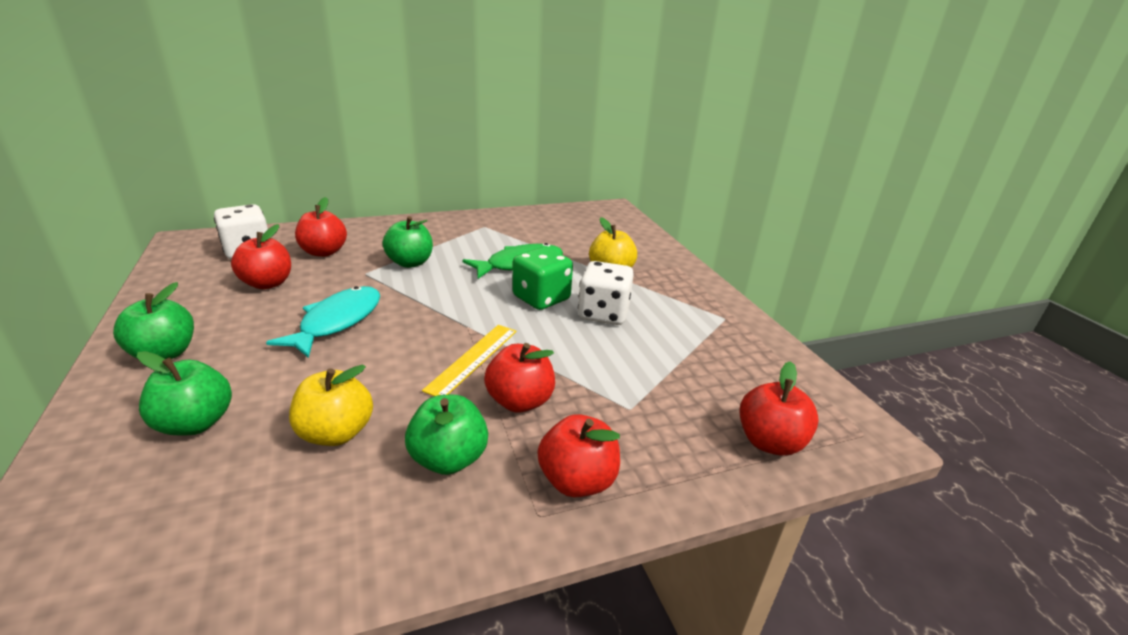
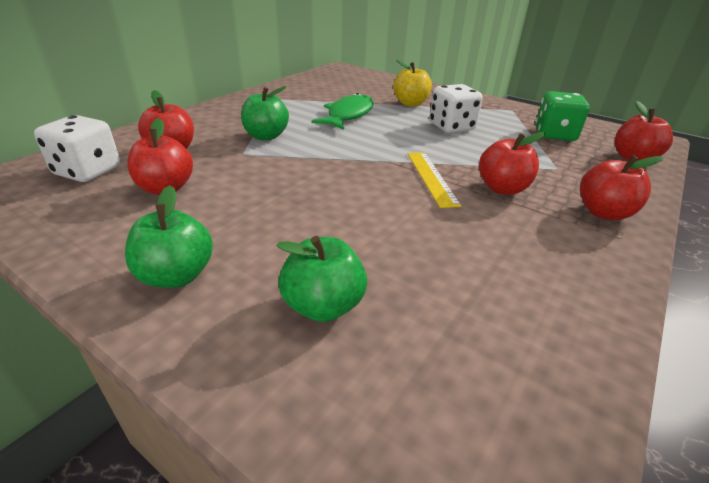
camera: 35 degrees left, 5 degrees up
(336, 433) = (439, 256): yellow apple -> none
(337, 322) = (290, 192): turquoise fish -> none
(449, 459) = (529, 235): green apple -> none
(541, 298) = (401, 130): green dice -> green dice (554, 135)

